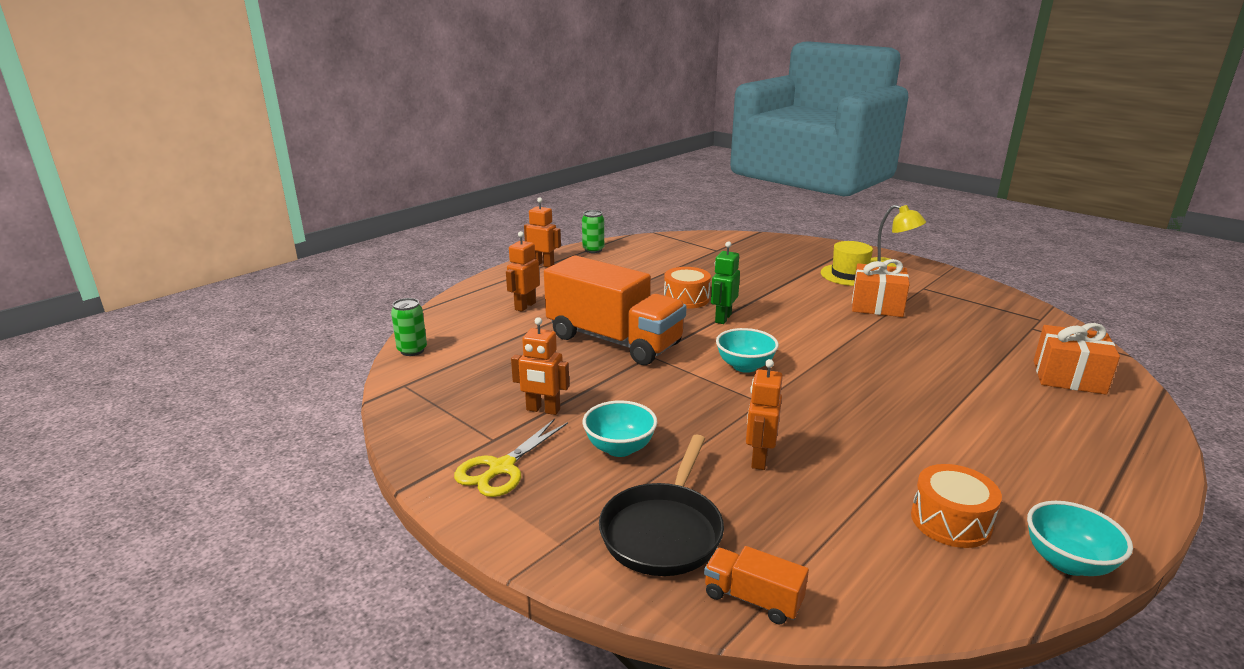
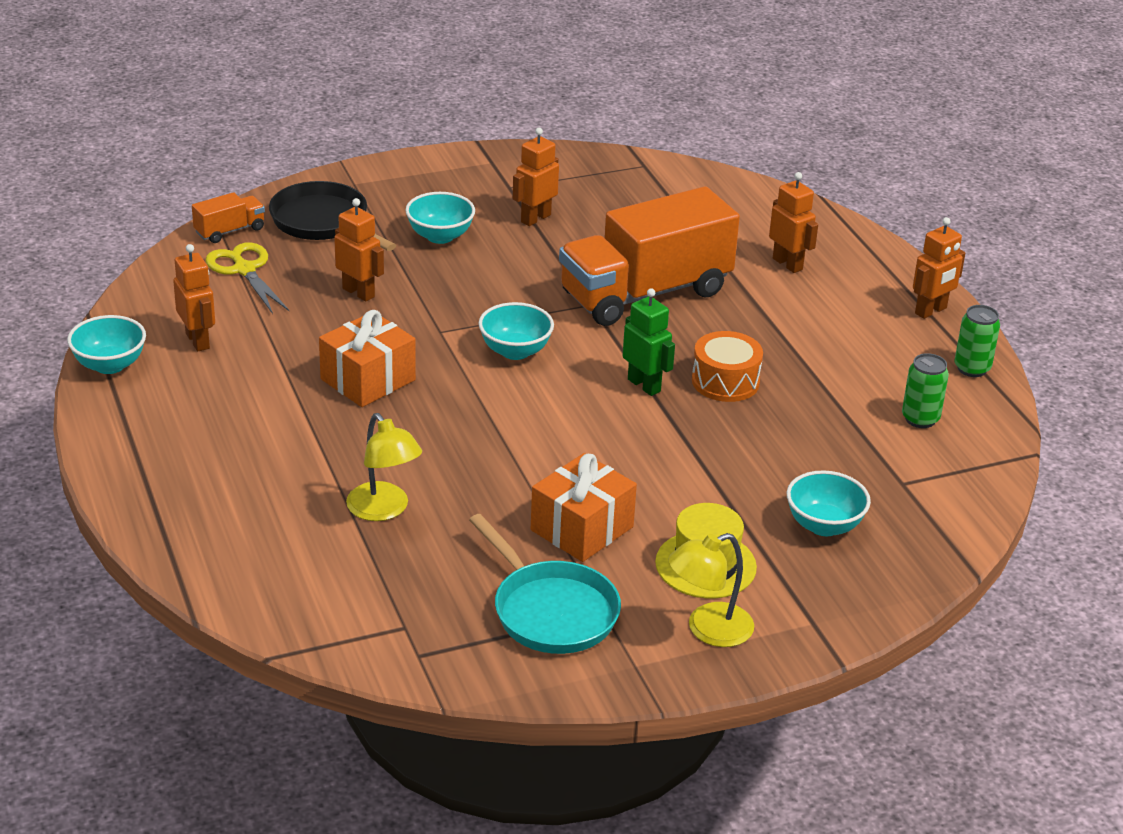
camera: 115 degrees right, 10 degrees up
(412, 350) = (717, 180): green can -> green can (920, 419)
(501, 468) = (464, 182): yellow scissors -> yellow scissors (244, 270)
(776, 259) = (824, 525): none -> turquoise bowl
(947, 298) = (551, 611): none -> turquoise pan
(950, 521) = (198, 341): orange drum -> orange robot
(969, 361) = (384, 510): none -> yellow lamp
(1068, 377) = (284, 561): orange gift -> orange gift (368, 379)

